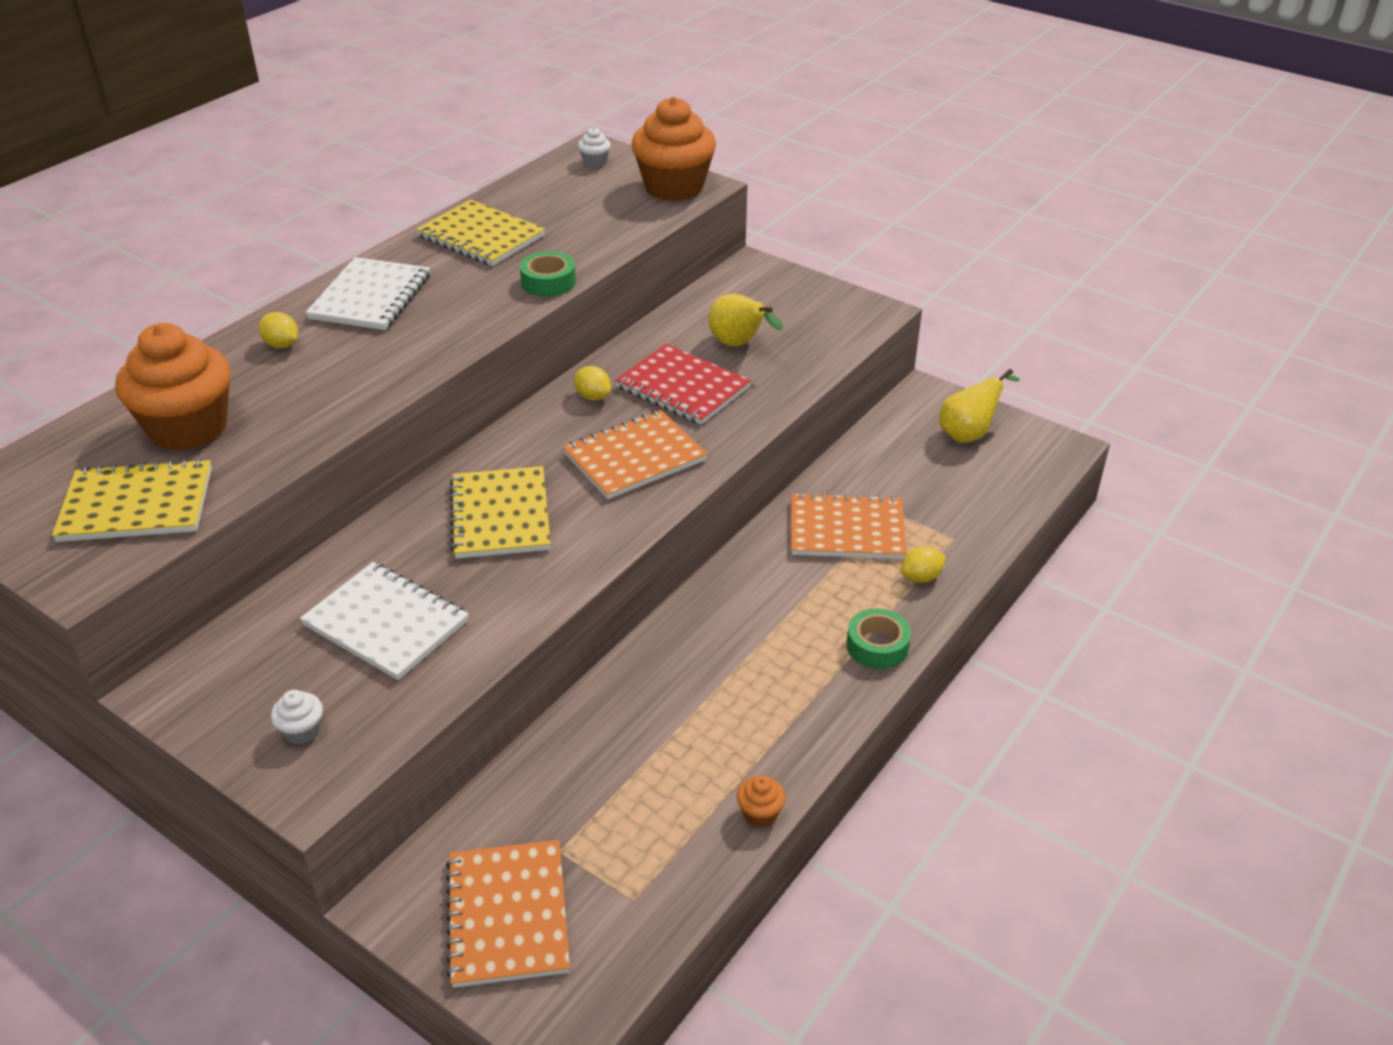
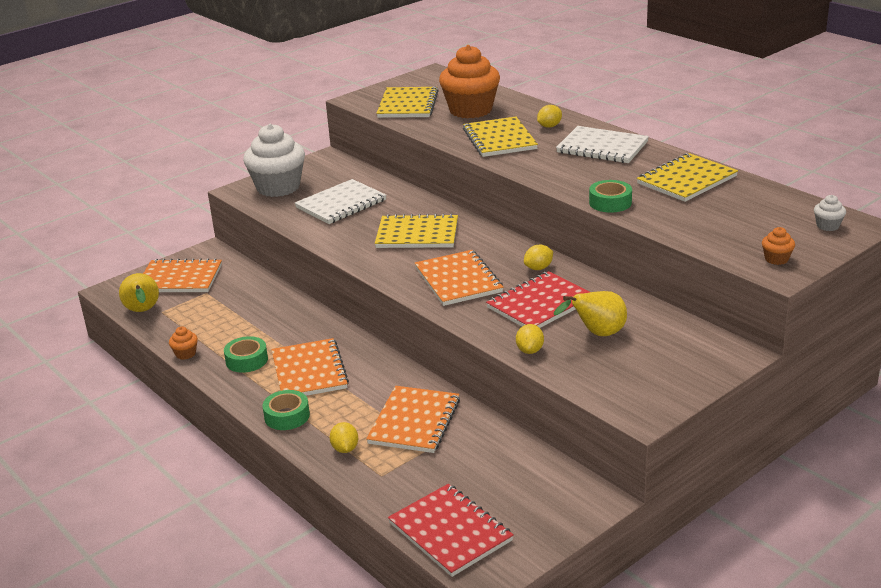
camera: 105 degrees right, 10 degrees down
(302, 731) = (278, 187): white cupcake -> white cupcake, size x2.47
(326, 385) = (499, 139): none -> yellow notebook
(674, 187) = (776, 259): orange cupcake -> orange cupcake, size x0.41
(759, 727) = (247, 360): none -> green tape
(769, 649) = (309, 371): none -> orange notebook
(787, 385) = (530, 350): none -> yellow lemon
(968, 434) = (523, 515): yellow pear -> yellow pear (143, 311)
(1017, 476) = (450, 532): none -> red notebook

